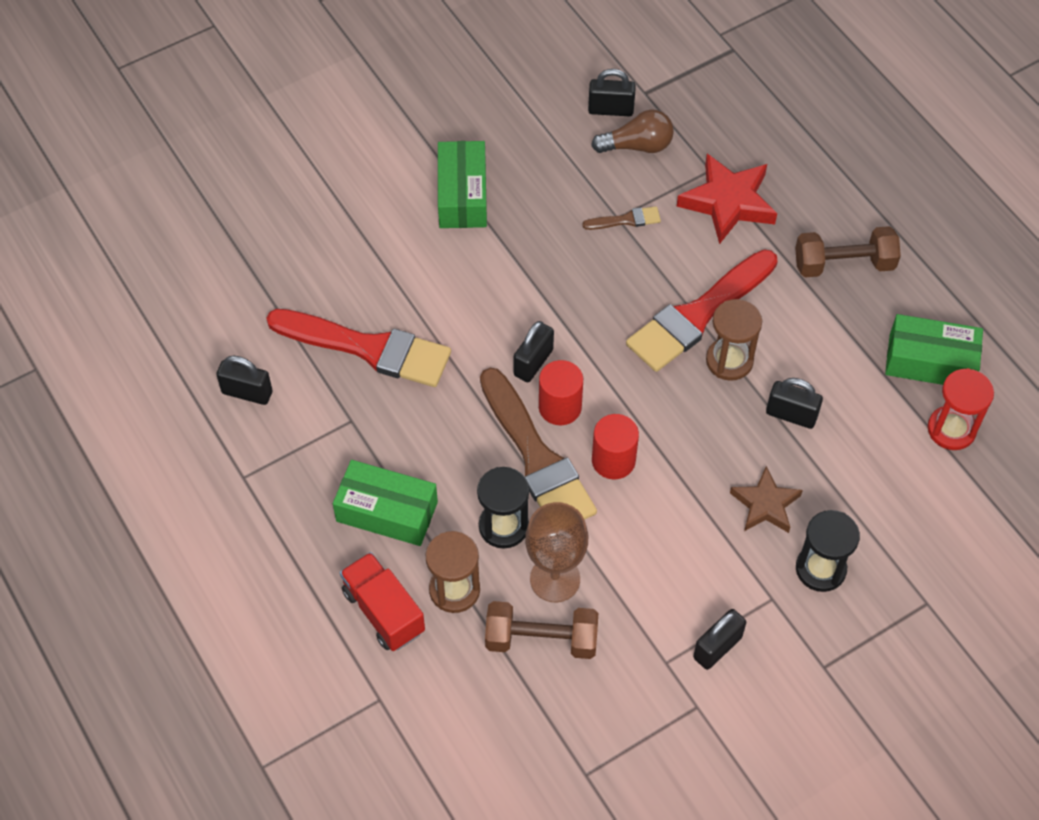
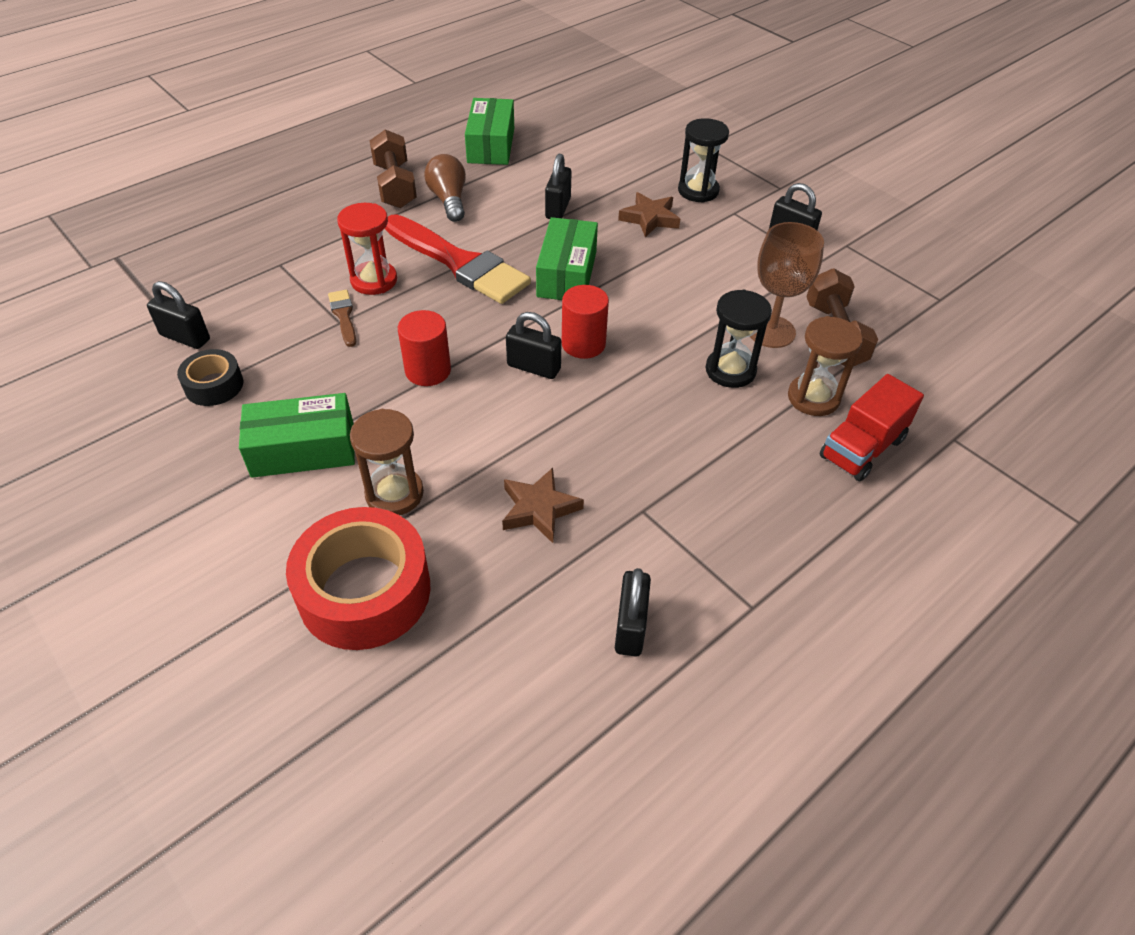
camera: 100 degrees left, 10 degrees down
(318, 234) = (364, 591): none -> red tape
(368, 348) = (539, 509): red brush -> brown star
(387, 512) = (748, 461): green box -> green box (567, 274)
(537, 458) = (646, 354): brown brush -> none
(546, 134) = (214, 385): none -> black tape
(610, 109) = (185, 337): black padlock -> black padlock turned 60 degrees counterclockwise
(613, 460) = (633, 304): red cylinder -> red cylinder (428, 370)
(637, 146) = (241, 314): brown light bulb -> brown light bulb (449, 200)
(728, 202) = (322, 251): red star -> none
(729, 361) = (508, 243): brown hourglass -> brown hourglass (394, 494)
(951, 429) = (553, 136): red hourglass -> red hourglass (374, 280)

